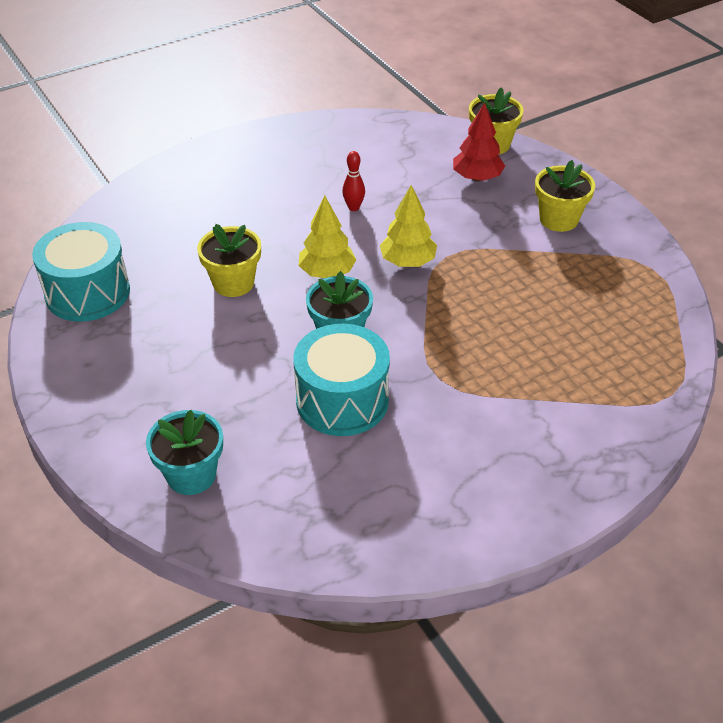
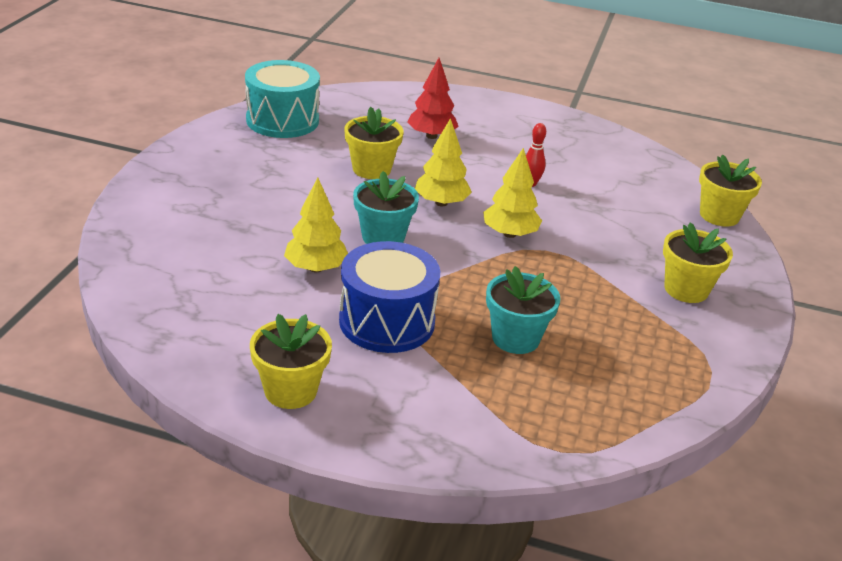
camera: 45 degrees right, 10 degrees down
(191, 475) = (164, 235): turquoise flower pot -> turquoise flower pot (515, 338)
(342, 400) = (316, 268): turquoise drum -> yellow tree
(452, 399) = (387, 321): none -> blue drum
(477, 177) = (664, 225): red tree -> red tree (431, 136)
(488, 505) = (290, 390): none -> yellow flower pot

